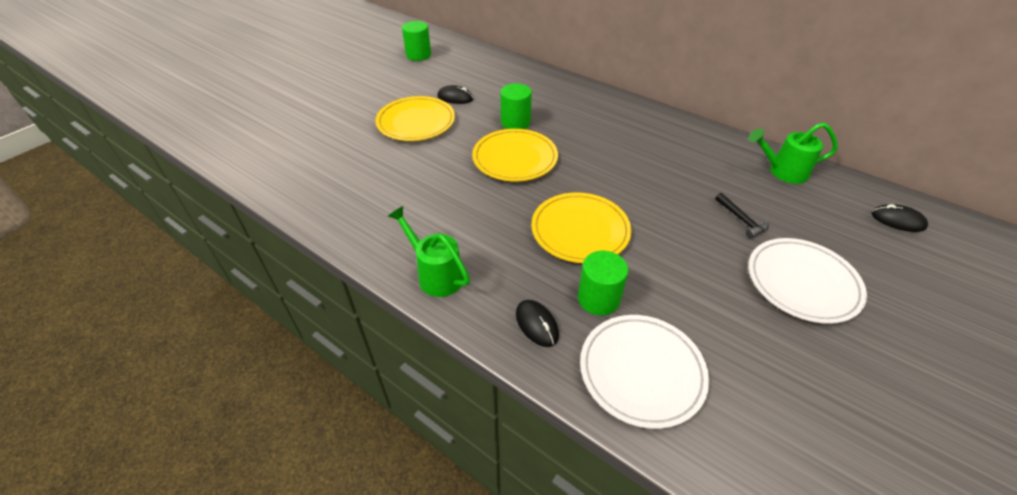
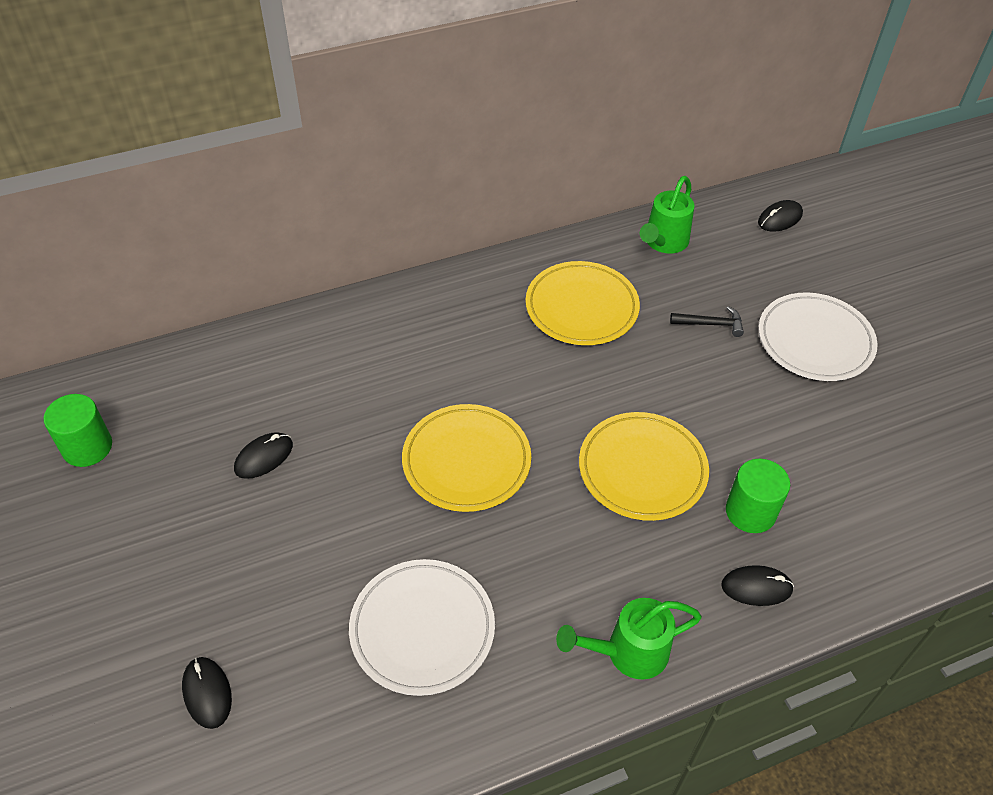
camera: 60 degrees left, 5 degrees up
(315, 135) = (207, 693): none -> black mouse
(416, 122) = (288, 536): yellow plate -> yellow plate (581, 307)
(515, 122) = (387, 418): green cylinder -> none
(641, 371) = (855, 531): white plate -> white plate (422, 629)

